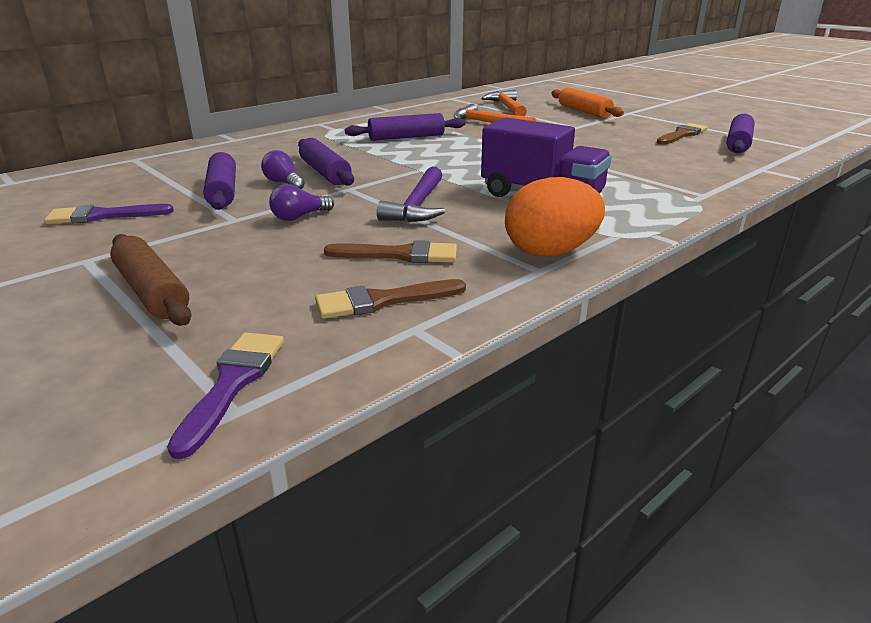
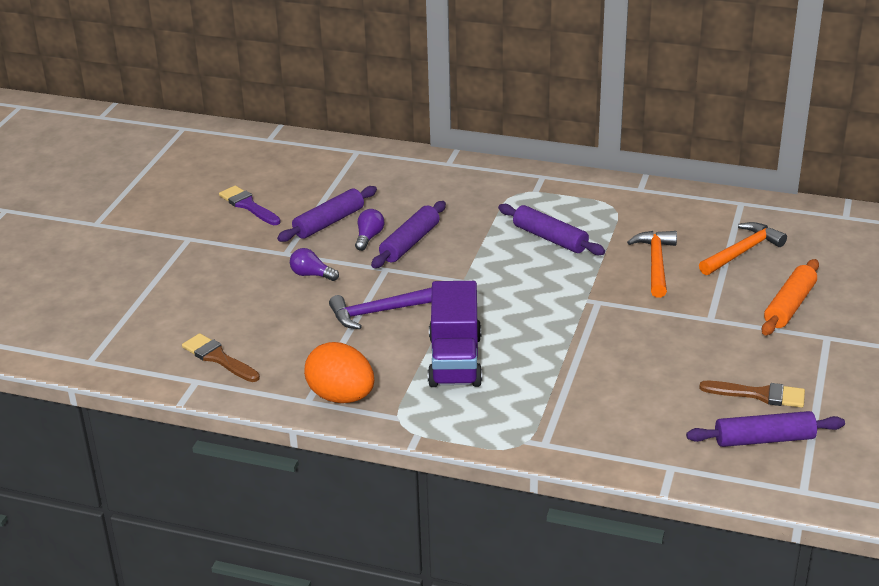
camera: 60 degrees right, 5 degrees up
(152, 292) = (170, 280): brown rolling pin -> none
(232, 383) = (108, 350): purple brush -> none
(400, 255) = (285, 339): brown brush -> none

